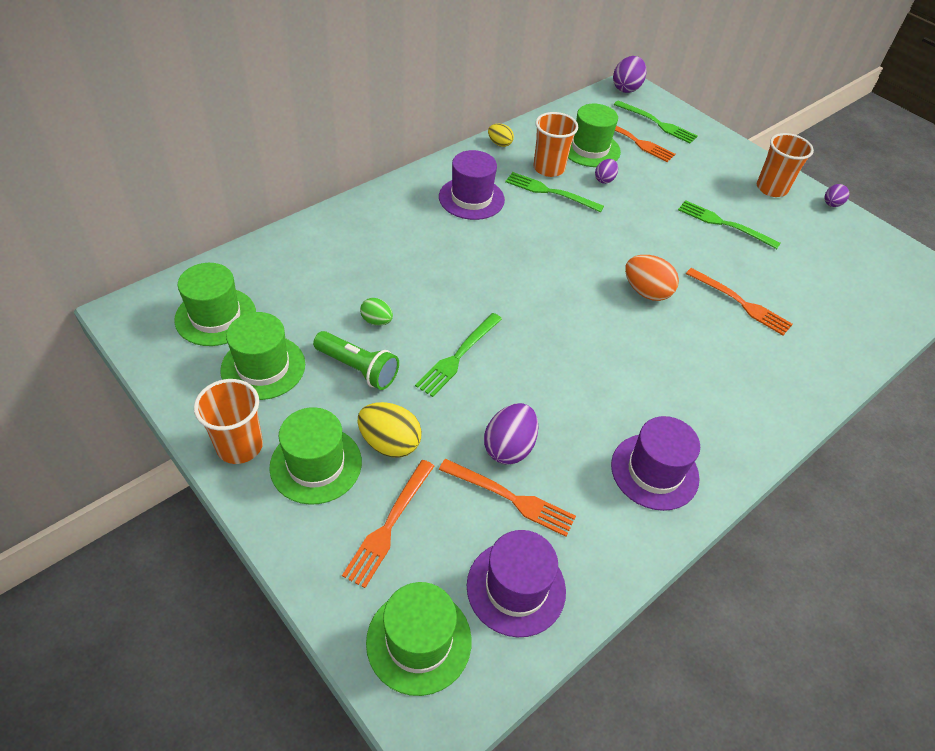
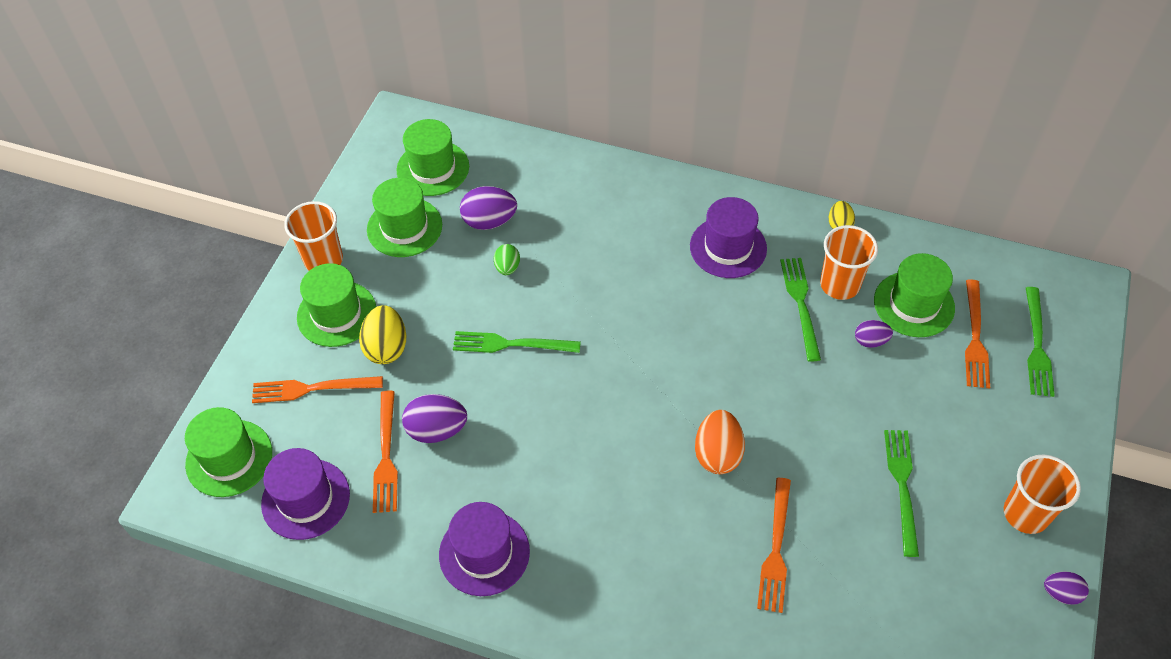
camera: 65 degrees right, 5 degrees up
(358, 368) = (446, 285): green flashlight -> none
(626, 88) = (1078, 285): purple egg -> purple egg (489, 221)

